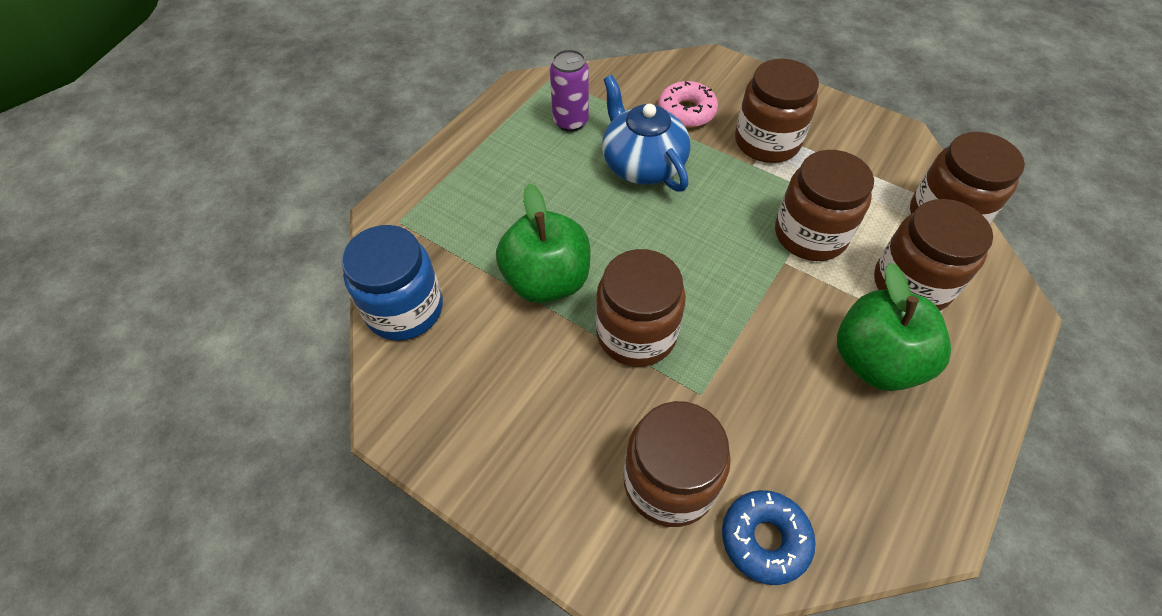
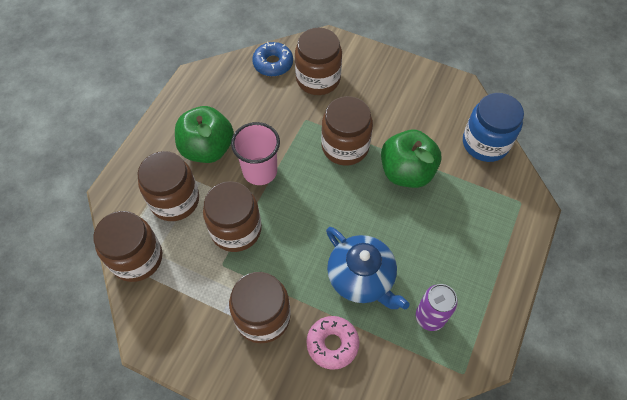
camera: 170 degrees right, 5 degrees up
(780, 311) = (260, 171): none -> pink cup

